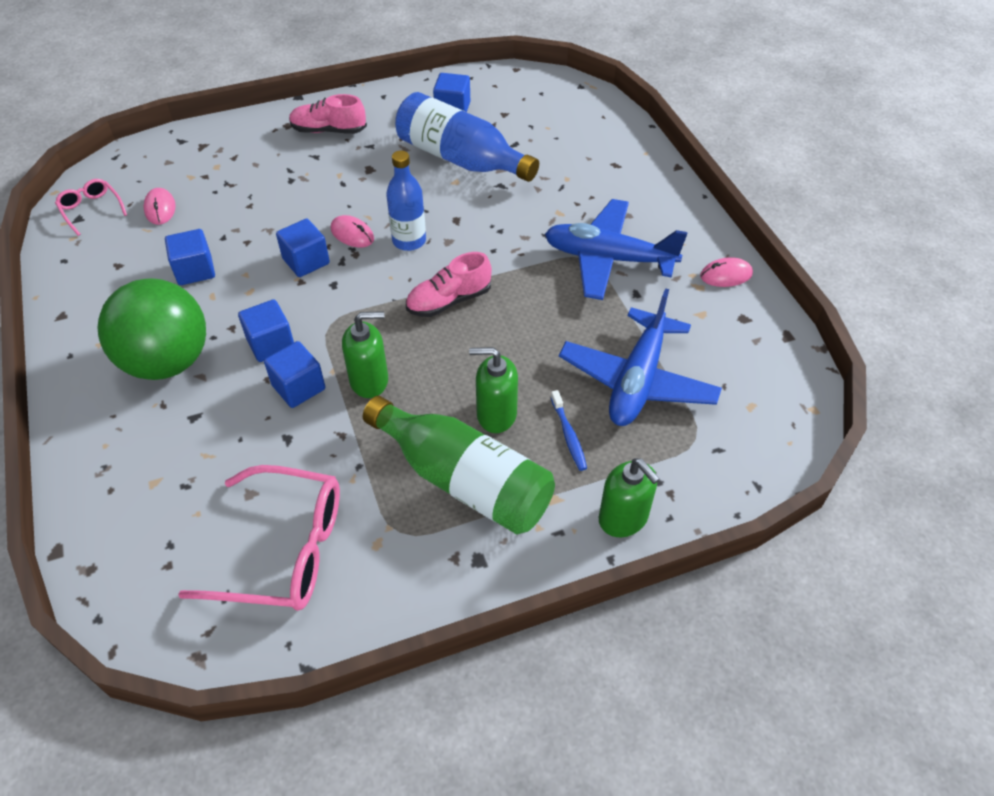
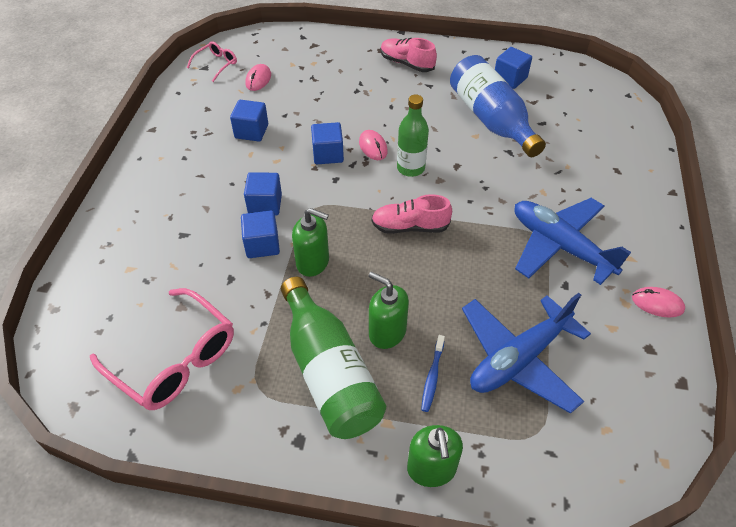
camera: 30 degrees right, 0 degrees up
(91, 210) = (216, 64): pink glasses -> pink glasses turned 45 degrees clockwise
(168, 361) = (193, 188): green ball -> none
(409, 241) = (410, 168): blue bottle -> green bottle

